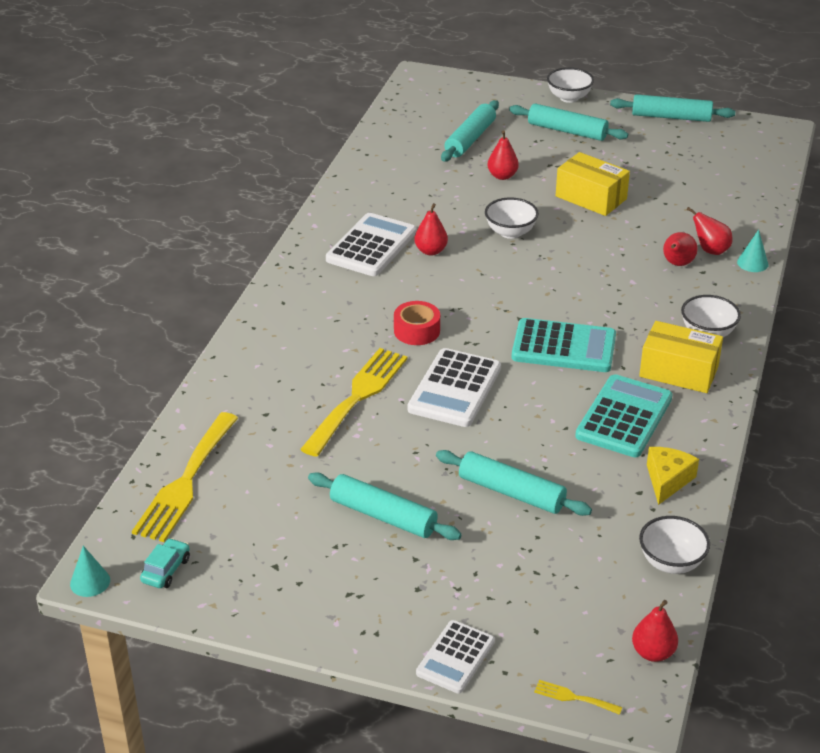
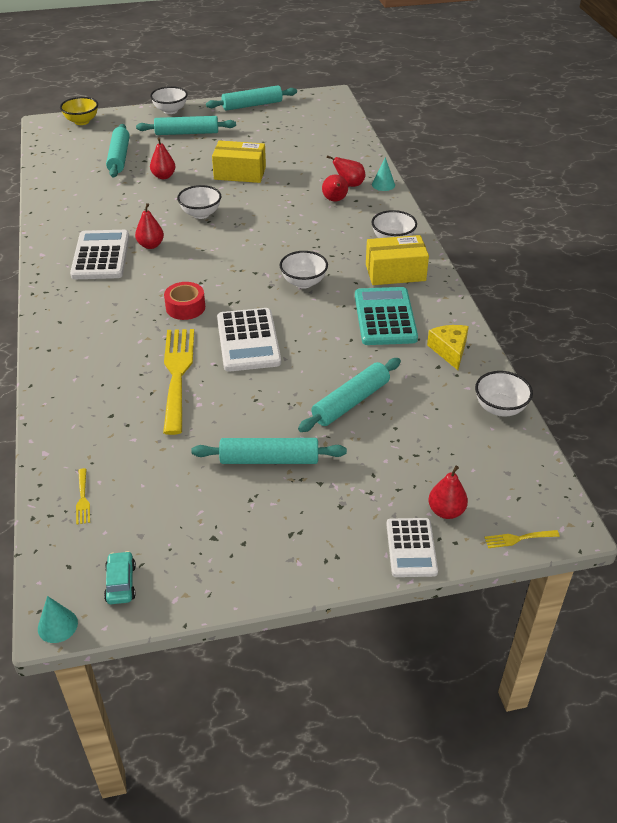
camera: 30 degrees left, 5 degrees up
(186, 482) = (83, 499): yellow fork -> yellow fork, size x0.40
(460, 84) = (82, 121): none -> yellow bowl
(511, 492) = (351, 402): turquoise rolling pin -> turquoise rolling pin turned 45 degrees counterclockwise
(563, 347) = (303, 282): turquoise calculator -> white bowl
(653, 653) = (542, 479): red pear -> red pear (446, 511)

